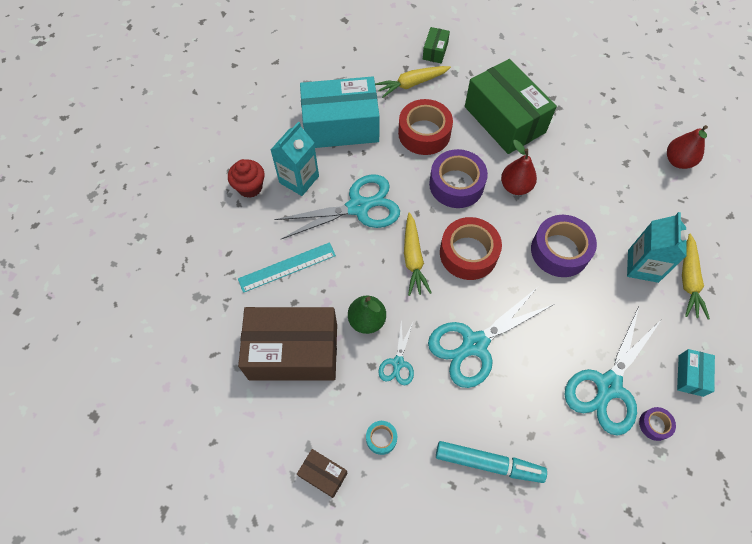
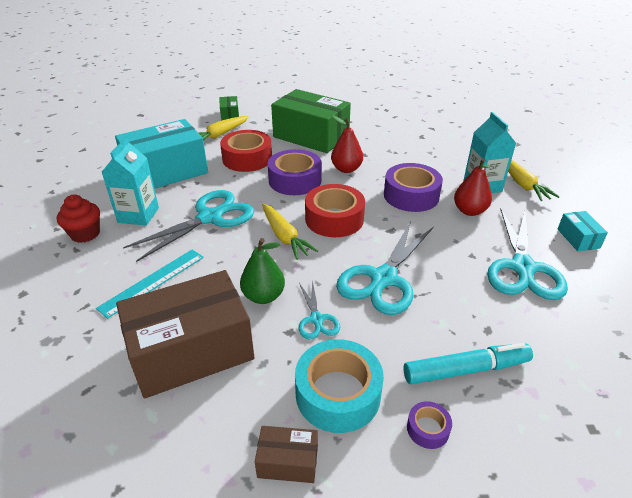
camera: 25 degrees left, 25 degrees down
(381, 438) = (338, 394): turquoise tape -> turquoise tape, size x2.14
(654, 425) = (583, 281): purple tape -> purple tape (428, 429)
(678, 161) = (457, 127): red pear -> red pear (469, 211)

